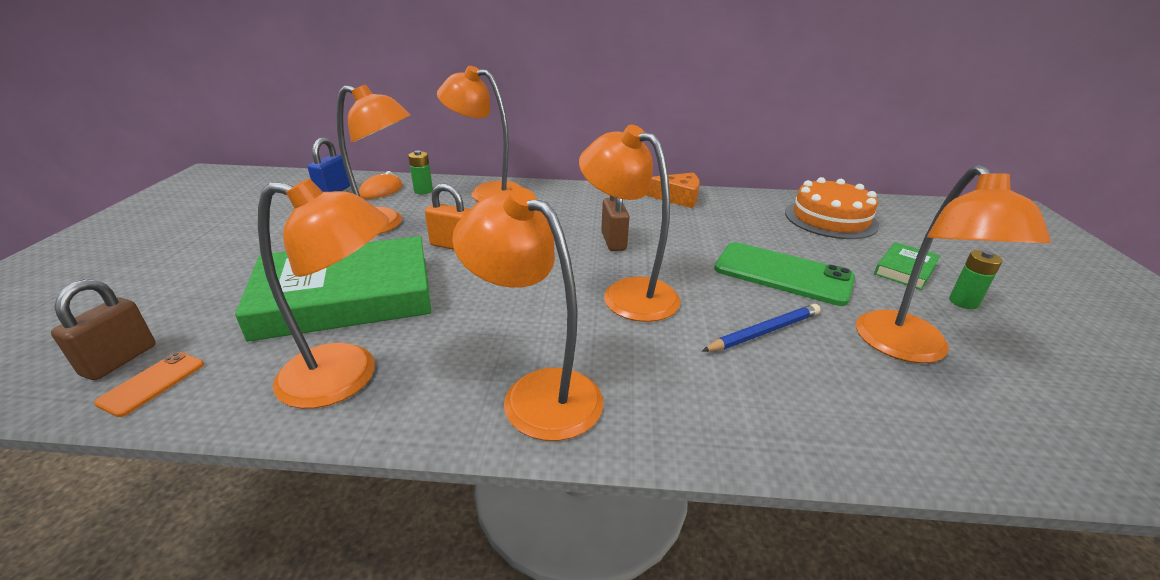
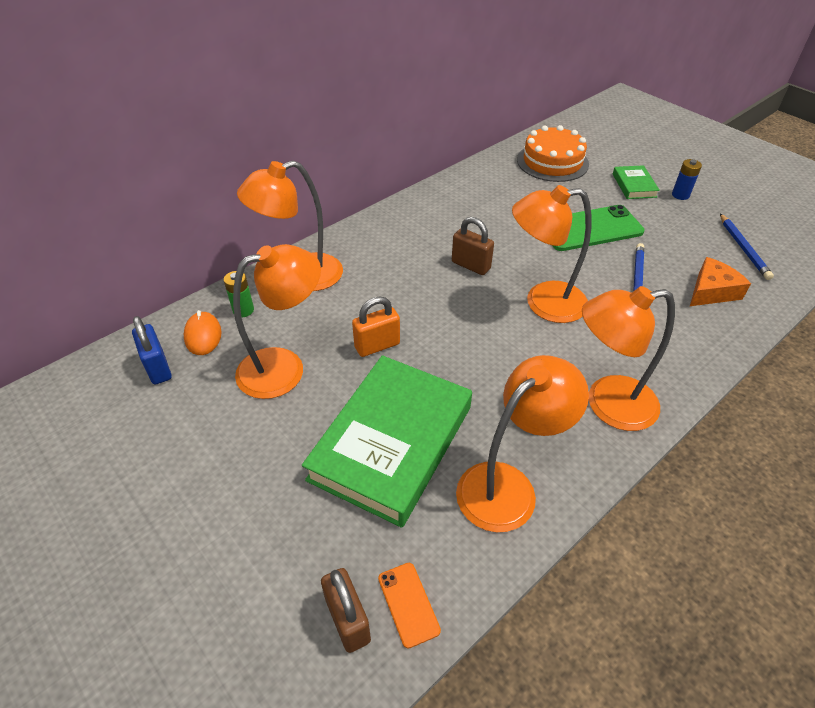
camera: 45 degrees left, 15 degrees up
(678, 198) = (444, 195): orange cheese -> orange cheese (711, 291)
(909, 349) = (697, 245): orange lamp -> none
(963, 302) = (680, 195): green battery -> blue battery
(985, 387) = (743, 248): none -> blue pencil

